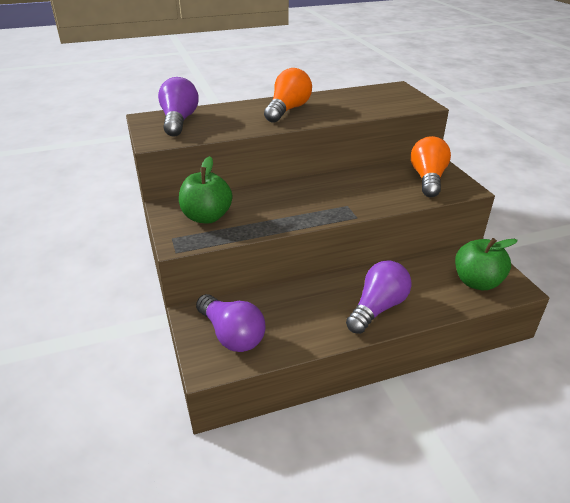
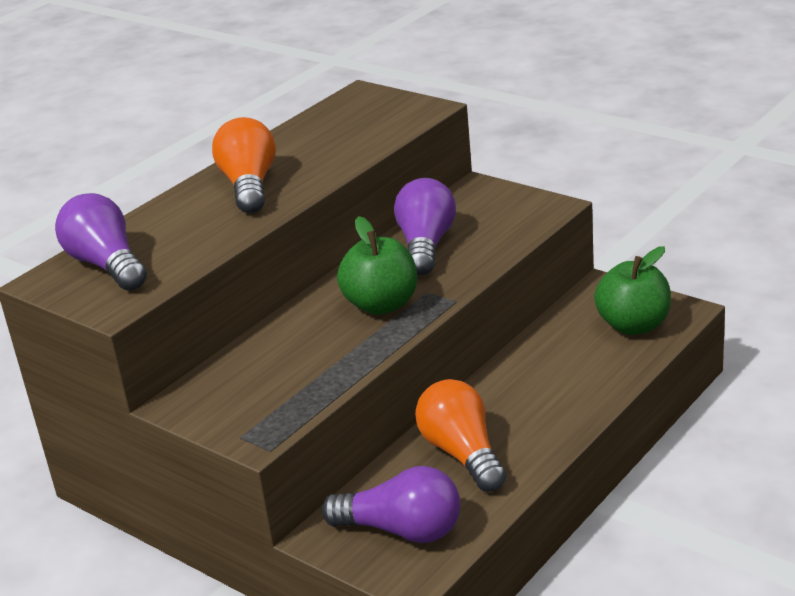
camera: 30 degrees left, 5 degrees down
(207, 217) = (254, 389): green apple -> green apple (381, 305)
(377, 308) = (548, 410): purple light bulb -> purple light bulb (426, 245)
(427, 179) = (492, 213): orange light bulb -> orange light bulb (462, 454)

